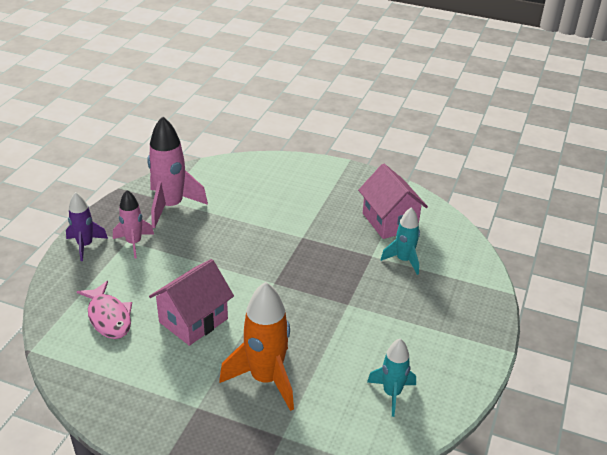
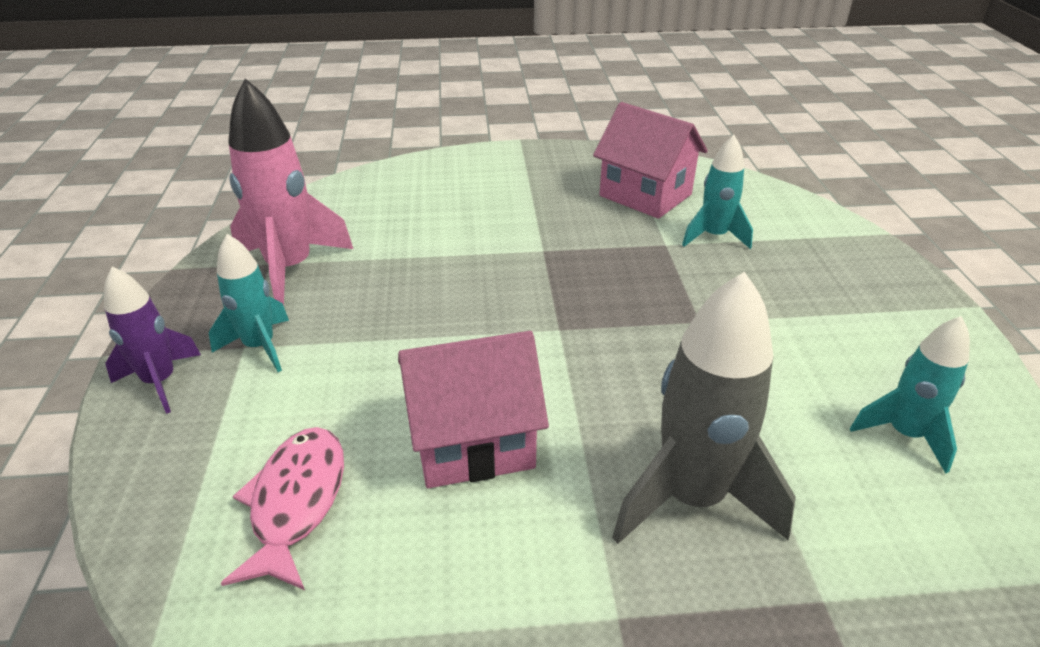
camera: 25 degrees left, 0 degrees up
(109, 317) = (296, 502): pink fish -> pink fish turned 120 degrees counterclockwise
(134, 243) = (260, 347): pink rocket -> turquoise rocket
(193, 320) = (473, 442): pink house -> pink house turned 60 degrees clockwise
(266, 379) = (692, 498): orange rocket -> grey rocket

